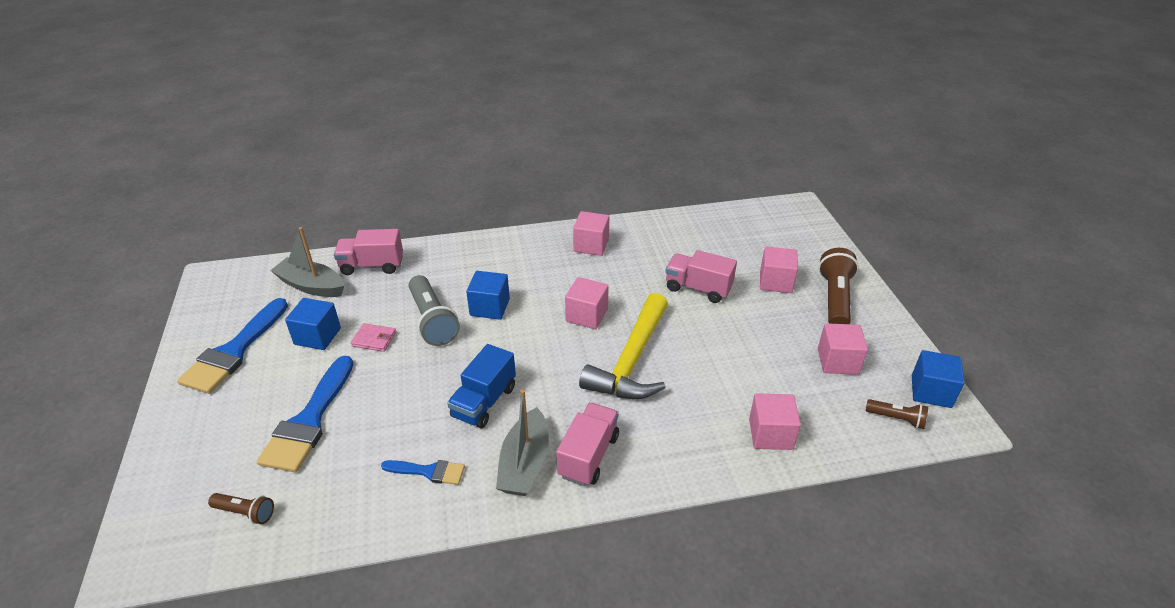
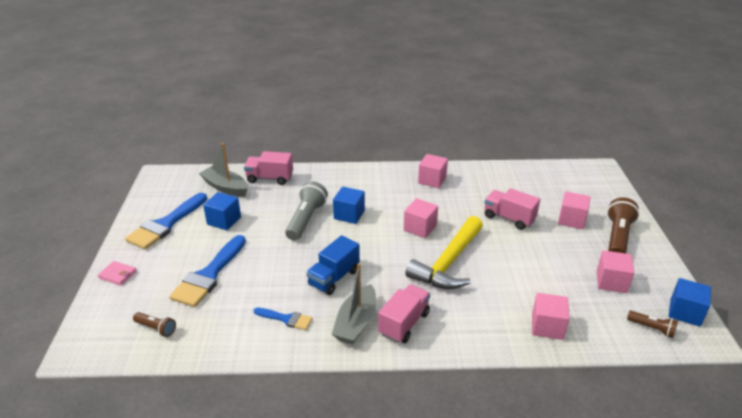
camera: 10 degrees right, 5 degrees down
(374, 339) = (263, 227): pink wallet -> pink wallet (118, 274)
(432, 321) = (306, 219): grey flashlight -> grey flashlight turned 150 degrees counterclockwise

